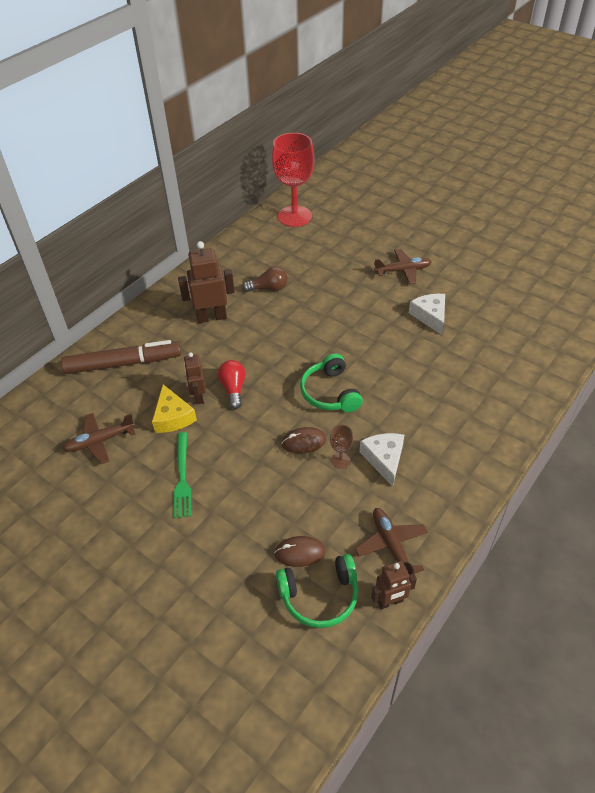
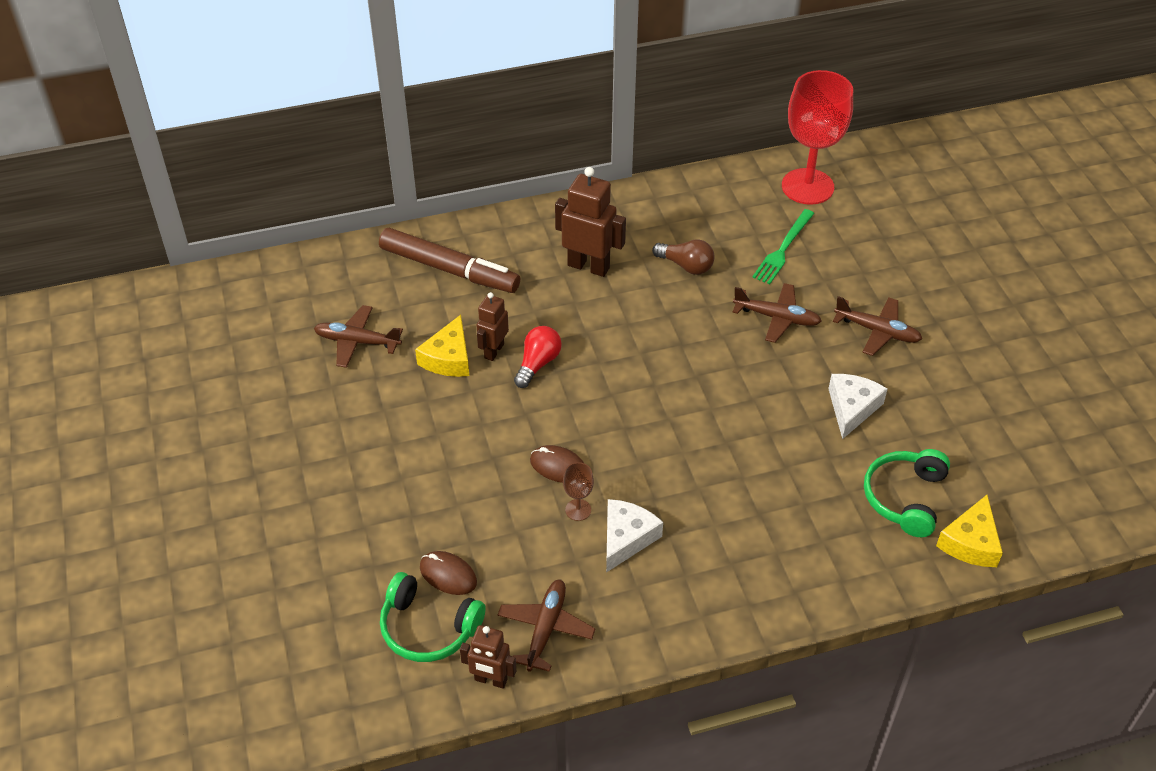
camera: 35 degrees right, 0 degrees up
(182, 477) = (403, 427): green fork -> green fork (783, 249)
(330, 393) = (638, 430): green headphones -> green headphones (905, 498)
(345, 290) = (777, 318): none -> brown plane
(554, 351) = (970, 542): none -> yellow cheese

